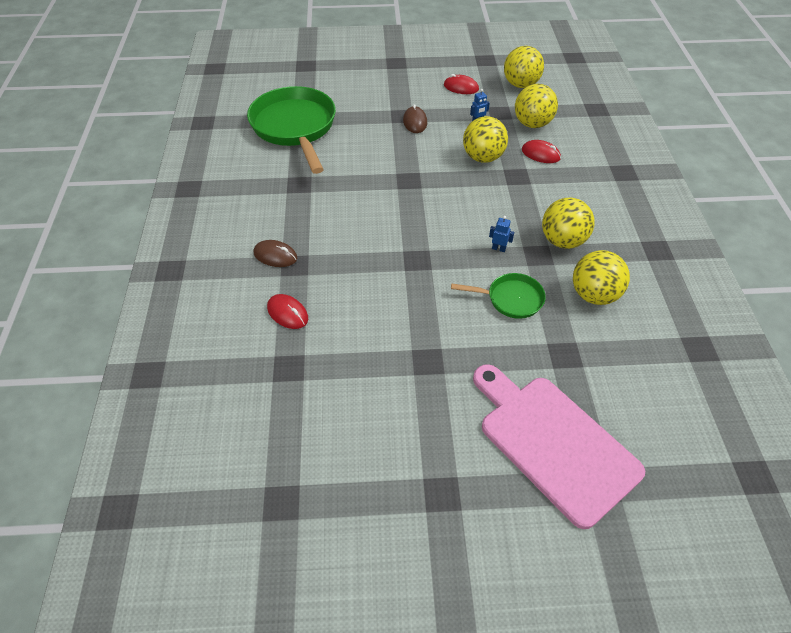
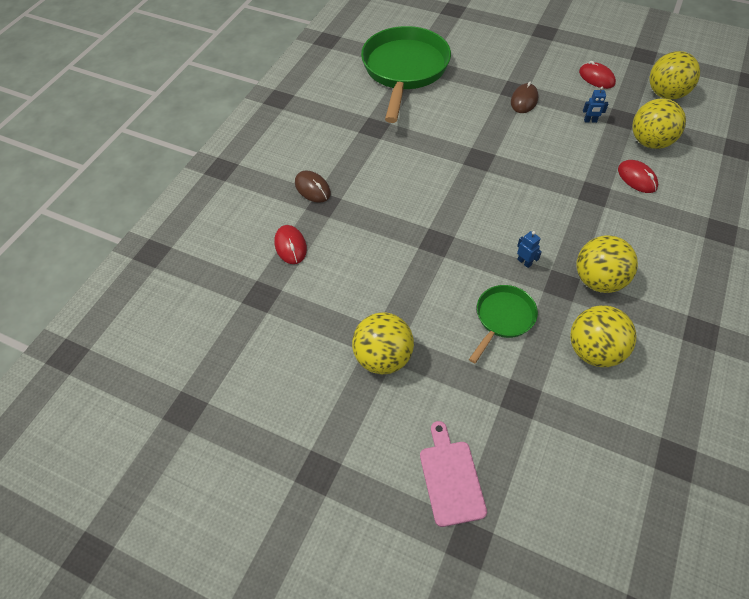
camera: 30 degrees right, 5 degrees up
(483, 157) = (570, 161): yellow ball -> yellow ball (383, 357)
(511, 299) = (503, 318): green pan -> green pan turned 90 degrees counterclockwise
(553, 442) = (451, 478): pink cutting board -> pink cutting board, size x0.51

